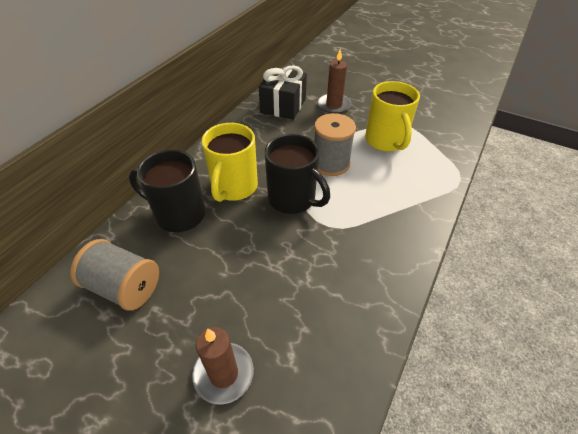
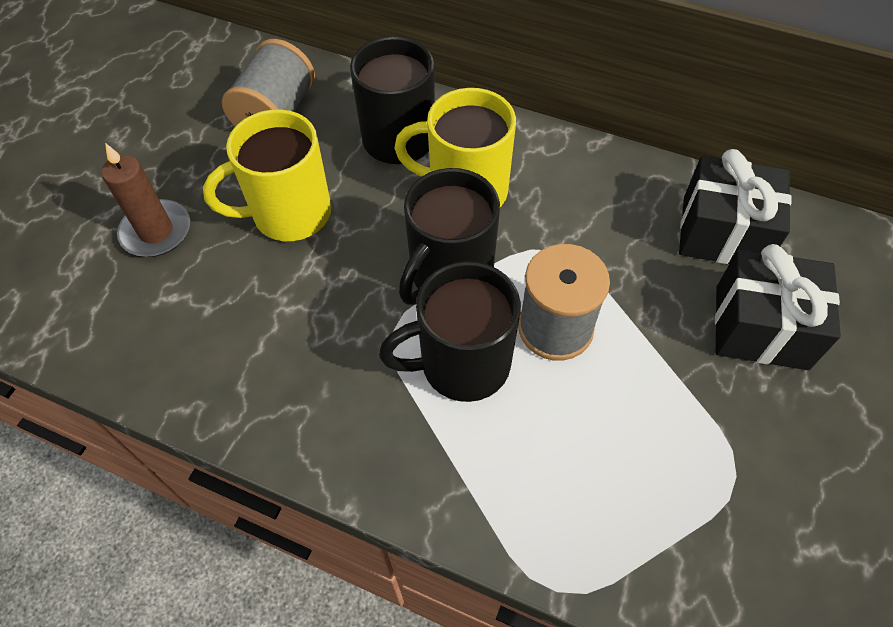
camera: 85 degrees right, 10 degrees up
(334, 105) = (761, 327): brown candle -> black gift
(351, 199) = (462, 364): none -> black mug
(385, 141) = (656, 434): yellow mug -> yellow mug (289, 214)

